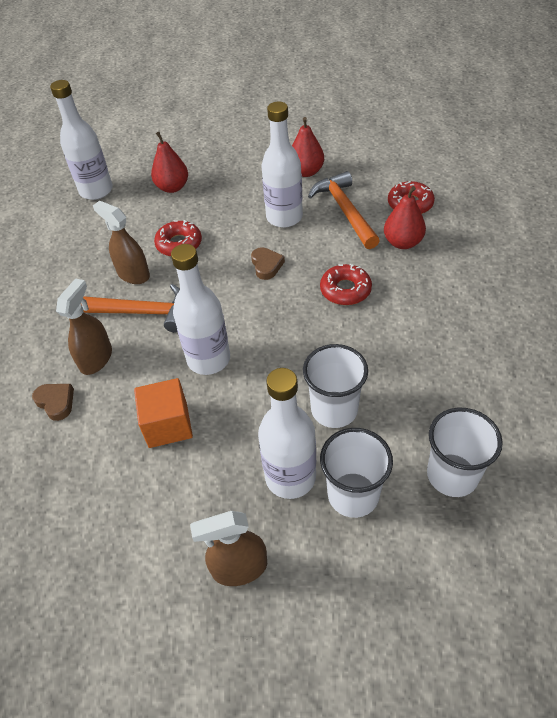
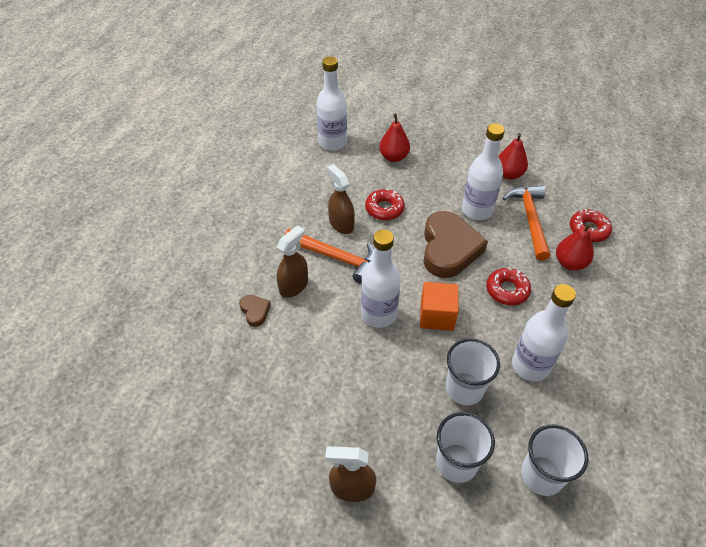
camera: 15 degrees right, 0 degrees up
(168, 425) = (332, 357): orange cube -> orange cube (437, 316)
(266, 265) = (449, 249): brown heart -> brown heart, size x2.29
(290, 477) = (412, 431): white bottle -> white bottle (530, 366)

